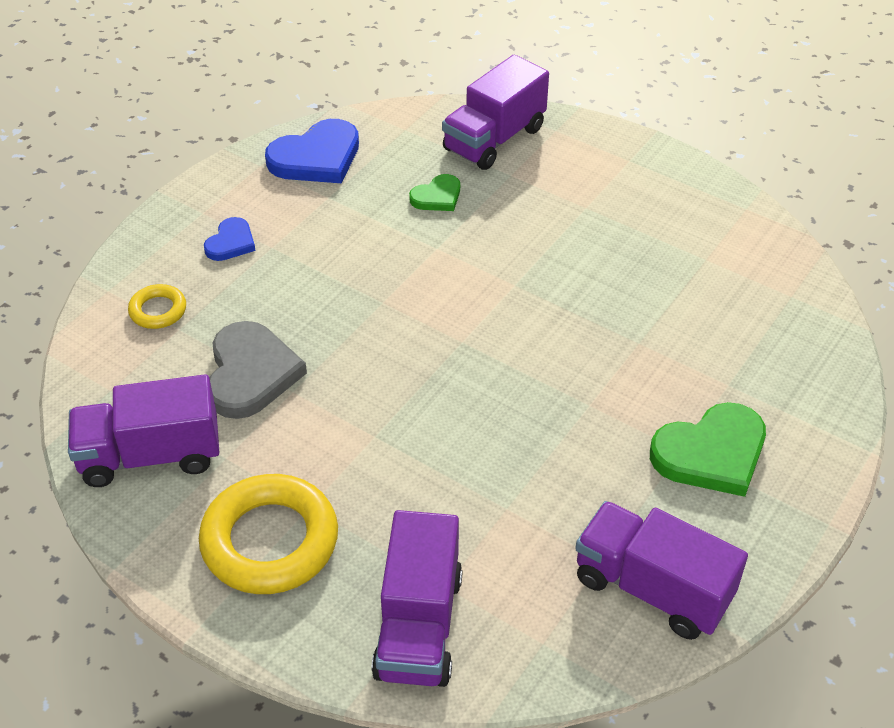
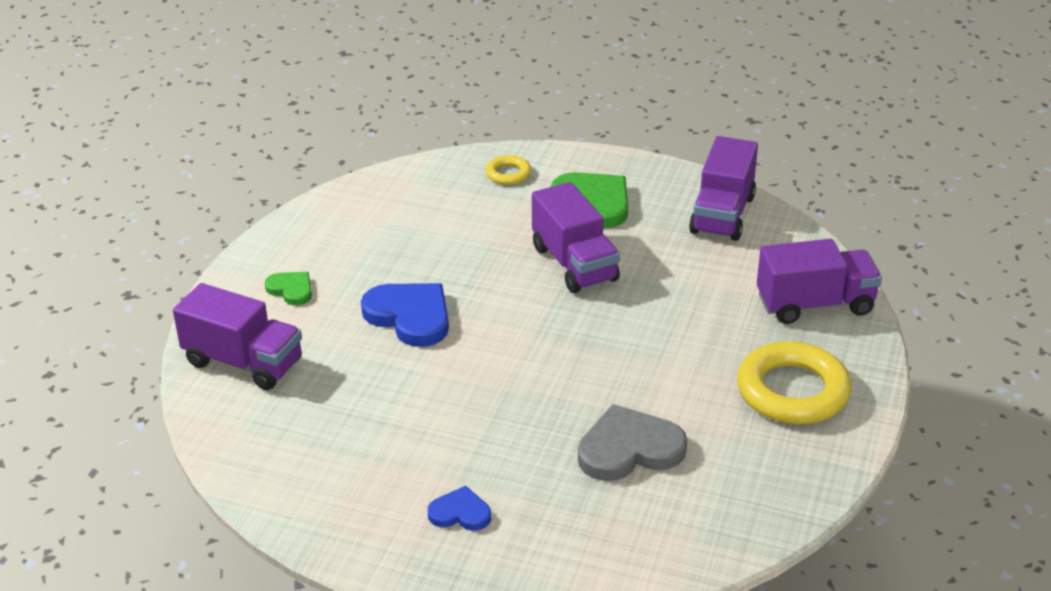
camera: 105 degrees left, 10 degrees down
(150, 456) = (752, 484): purple truck -> purple truck (574, 264)
(158, 310) = (578, 538): yellow ring -> yellow ring (508, 174)
(316, 157) = (302, 484): blue heart -> blue heart (410, 316)
(437, 196) = (345, 383): green heart -> green heart (291, 289)

